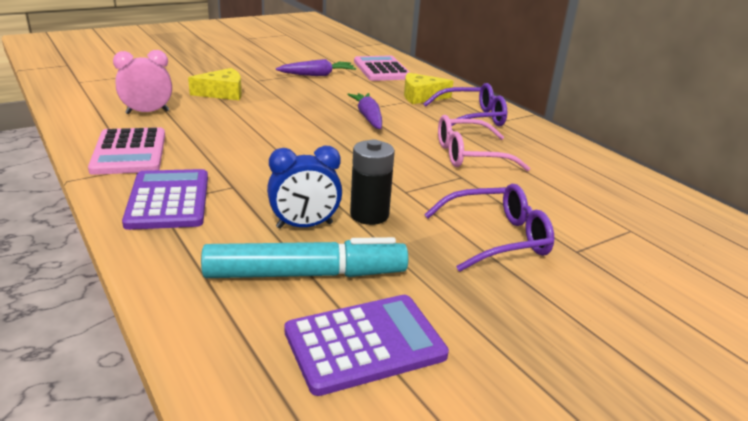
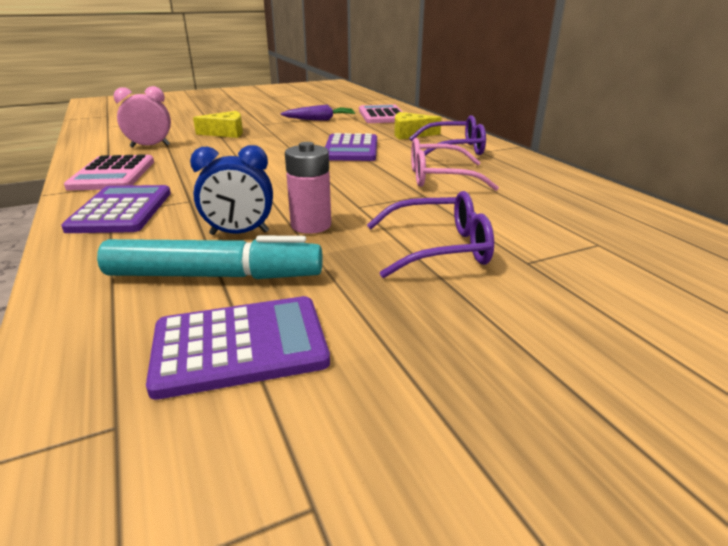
camera: 10 degrees right, 0 degrees up
(368, 117) = (351, 149): purple carrot -> purple calculator
(369, 215) = (311, 225): black battery -> pink battery

